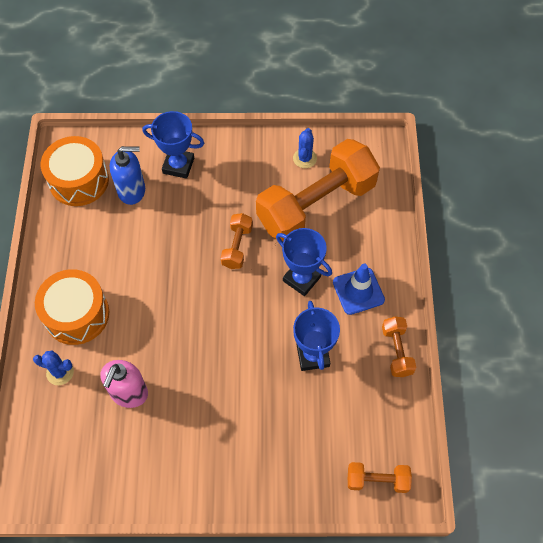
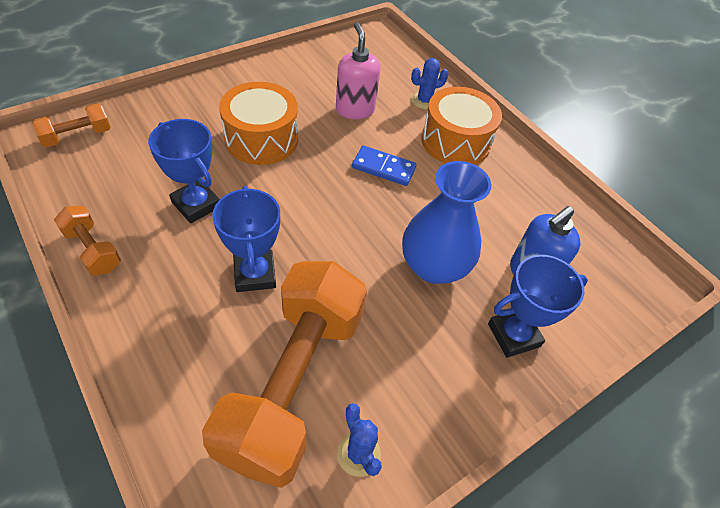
camera: 140 degrees right, 10 degrees down
(79, 180) = (593, 255): orange drum -> orange drum (261, 139)
(155, 318) = (383, 168): none -> blue domino
(187, 226) = (433, 266): none -> blue vase
(237, 246) = (358, 272): orange dumbbell -> none
(301, 279) = (255, 274): blue trophy -> blue trophy turned 75 degrees clockwise
(358, 291) = (172, 294): blue traffic cone -> none

